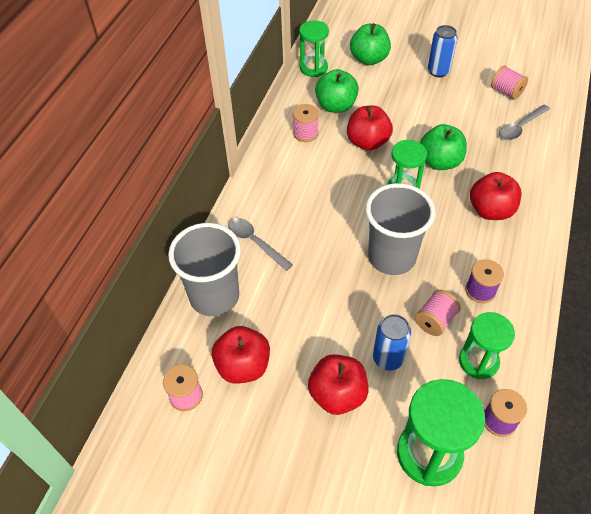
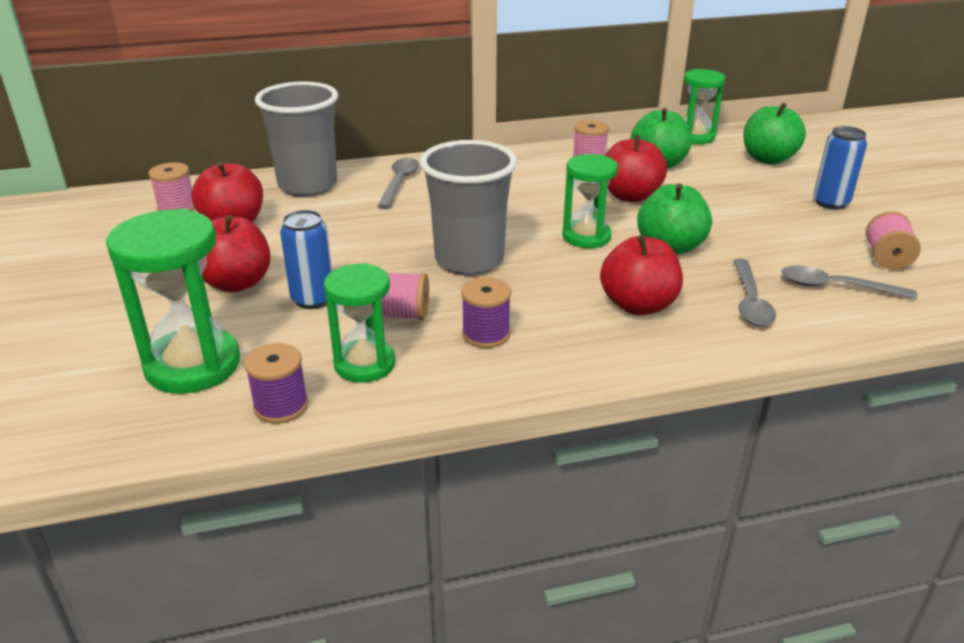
camera: 55 degrees right, 20 degrees down
(513, 165) = (750, 301): none -> grey spoon

